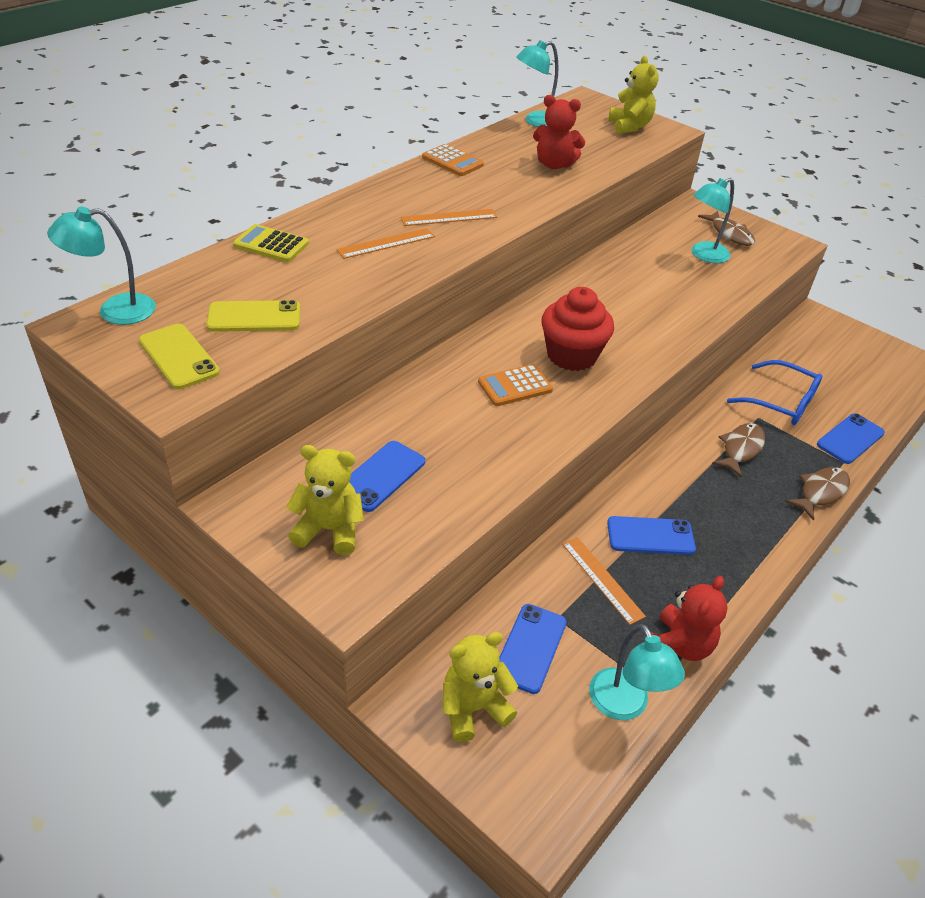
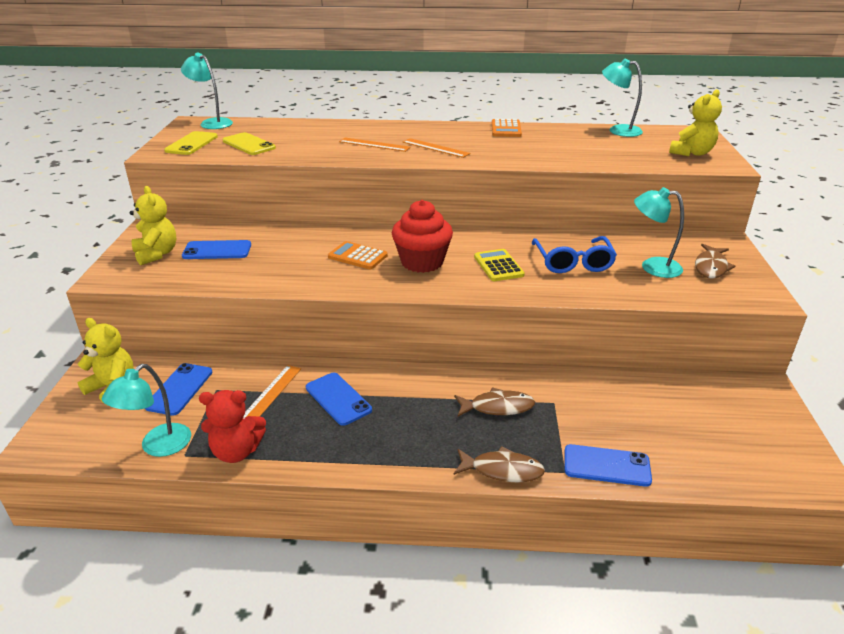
camera: 55 degrees right, 10 degrees down
(271, 244) = (323, 126): yellow calculator -> yellow calculator (498, 266)
(530, 648) = (179, 389): blue phone -> blue phone turned 60 degrees counterclockwise
(554, 165) = (571, 151): red teddy bear -> none
(781, 402) = (595, 408): blue glasses -> blue glasses (573, 262)

